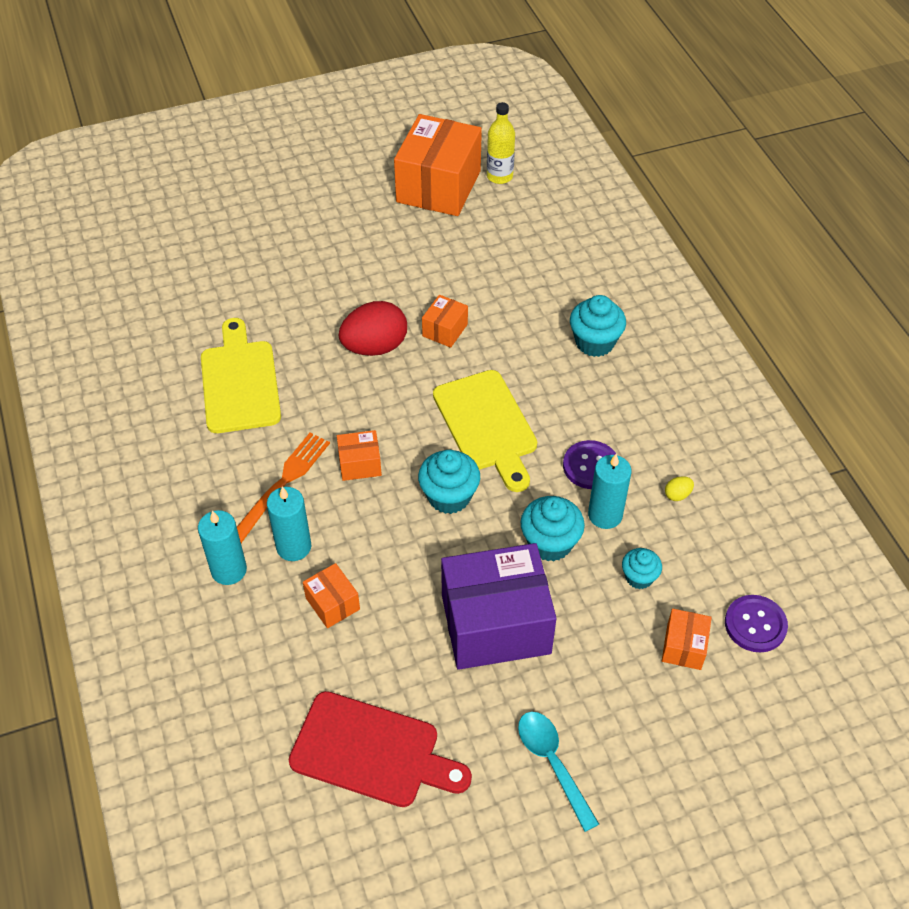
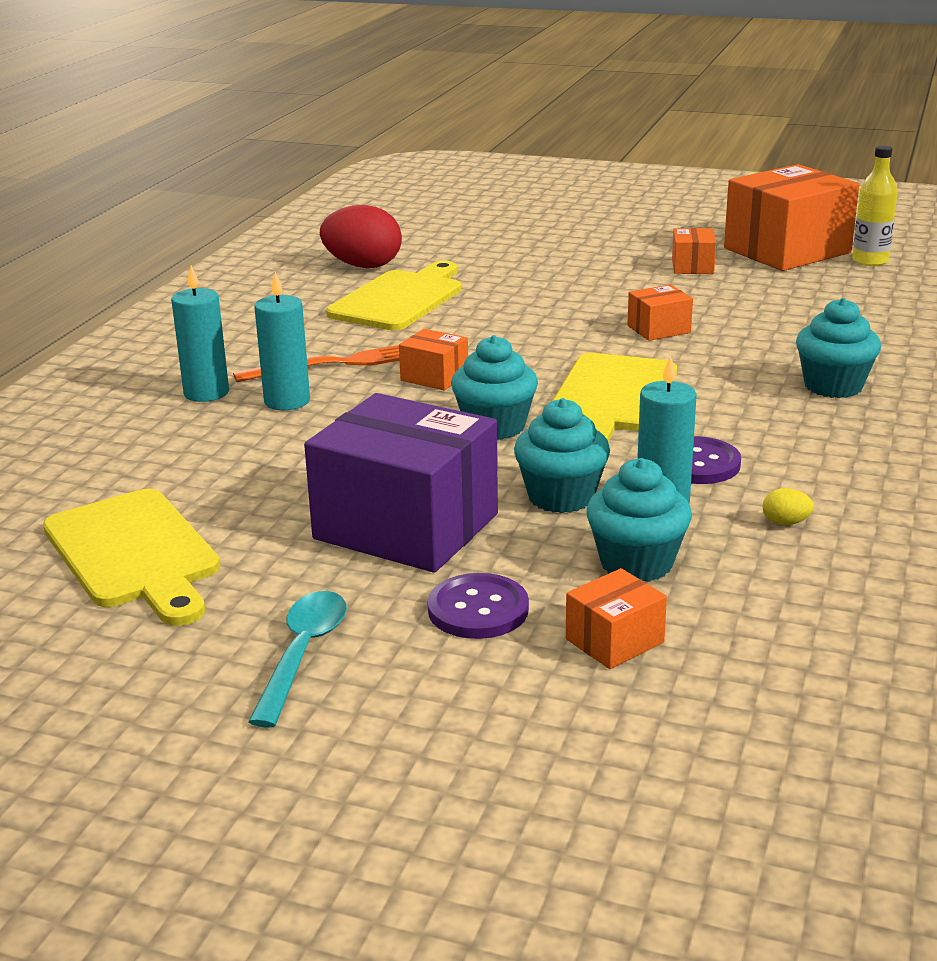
camera: 40 degrees right, 25 degrees down
(332, 603) = (263, 447): orange box -> orange box (692, 266)
(371, 751) = (134, 553): red cutting board -> yellow cutting board
(375, 347) = (565, 318): red egg -> red egg (363, 266)
(639, 577) = (636, 563): turquoise cupcake -> turquoise cupcake, size x1.61
(755, 625) = (748, 667): purple button -> purple button (478, 609)

